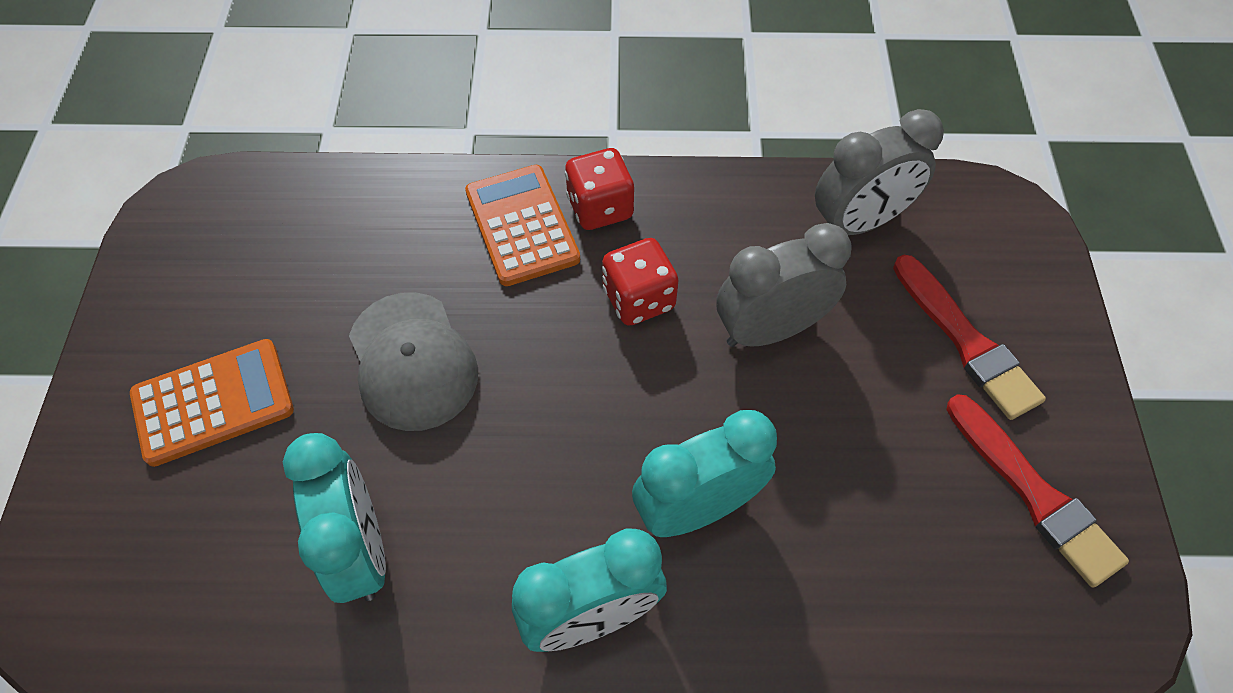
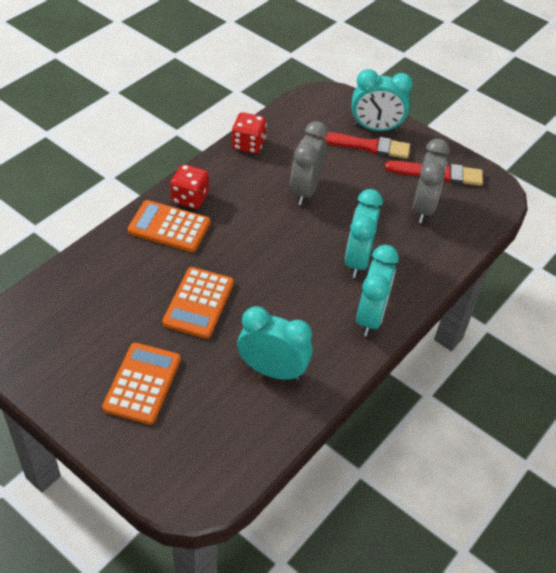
camera: 55 degrees left, 10 degrees down
(412, 361) = (198, 303): grey cap -> orange calculator
(639, 299) = (249, 216): red dice -> red dice (248, 144)
(859, 223) = (286, 134): grey clock -> grey clock (423, 208)
(1022, 325) = (375, 128): none -> turquoise clock

